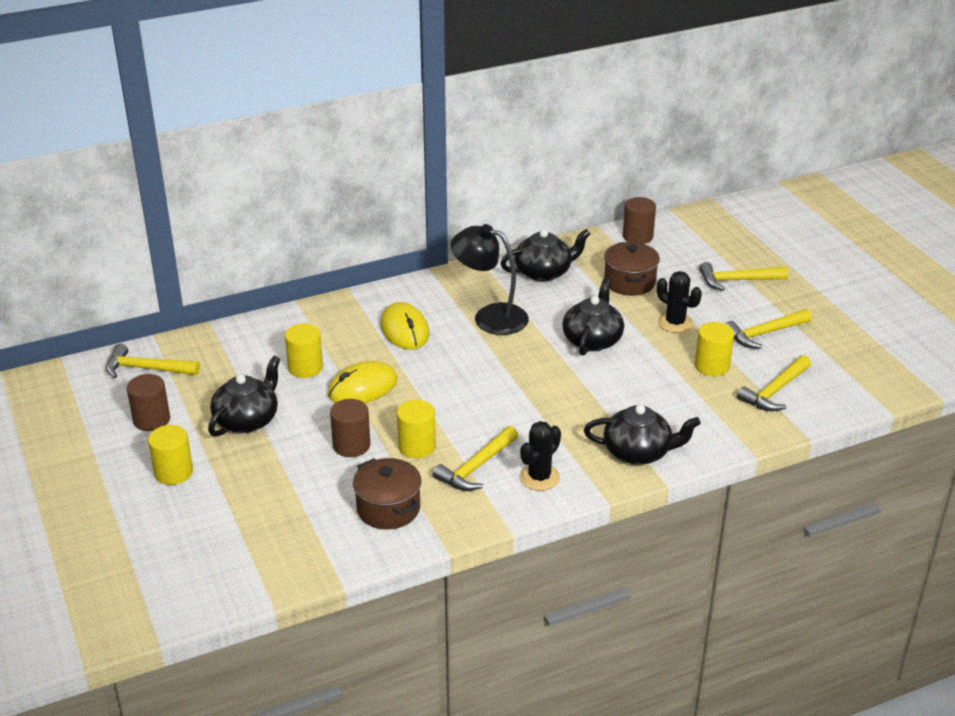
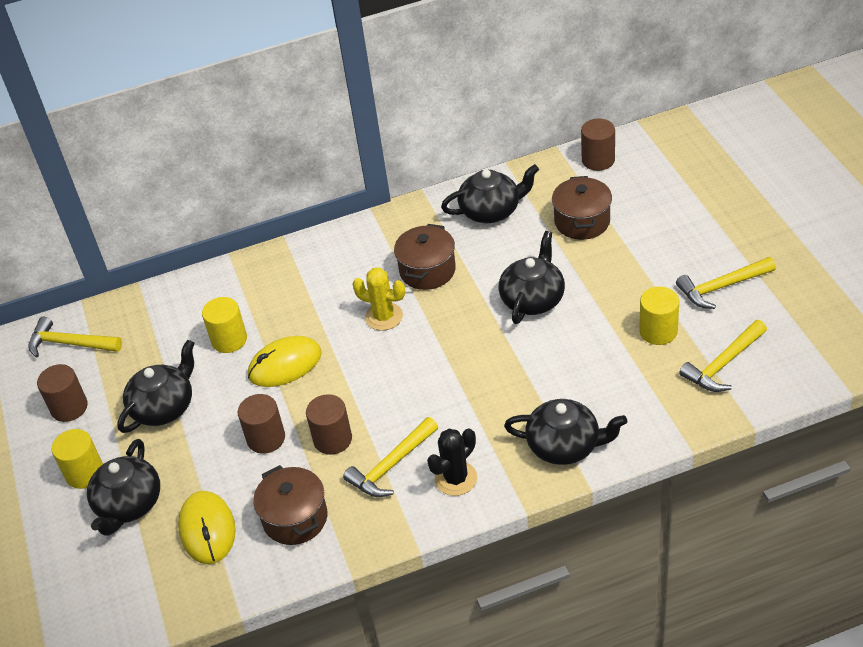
camera: 10 degrees right, 10 degrees up
(221, 498) = (129, 504): none -> black teapot
(404, 330) = (336, 289): yellow mouse -> yellow mouse (207, 529)
(417, 446) = (332, 439): yellow cylinder -> brown cylinder
(453, 351) = (384, 317): none -> yellow cactus
(490, 316) = (427, 270): black lamp -> brown pot
(675, 323) = (625, 275): black cactus -> none
(737, 280) = (701, 216): yellow hammer -> none

